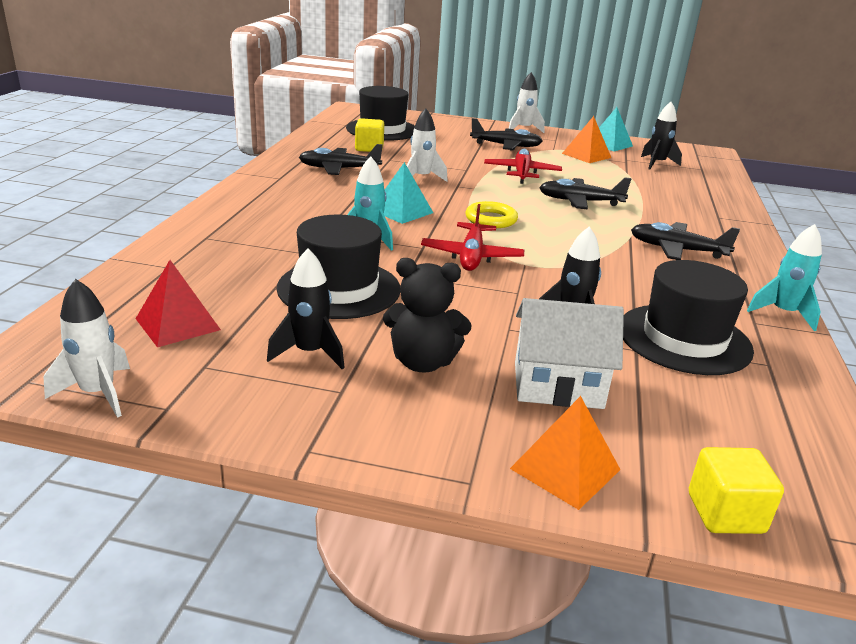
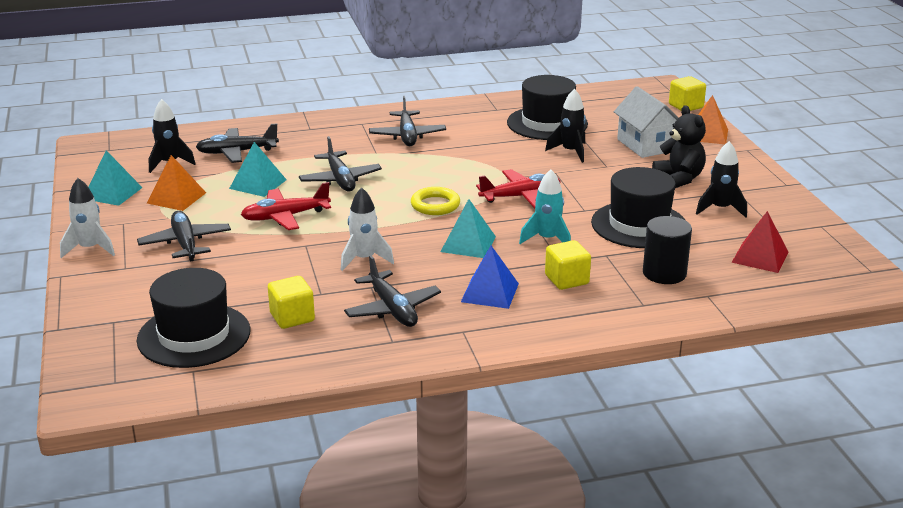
camera: 115 degrees left, 0 degrees up
(98, 393) = (844, 247): white rocket -> none
(234, 264) = (664, 273): none -> black cylinder
(290, 224) = (566, 280): none -> yellow cube
(315, 197) = (490, 292): none -> blue pyramid
(593, 177) = (258, 184): none -> turquoise pyramid
(669, 184) = (237, 152): none -> black plane
(783, 313) = (473, 103): turquoise rocket -> none

